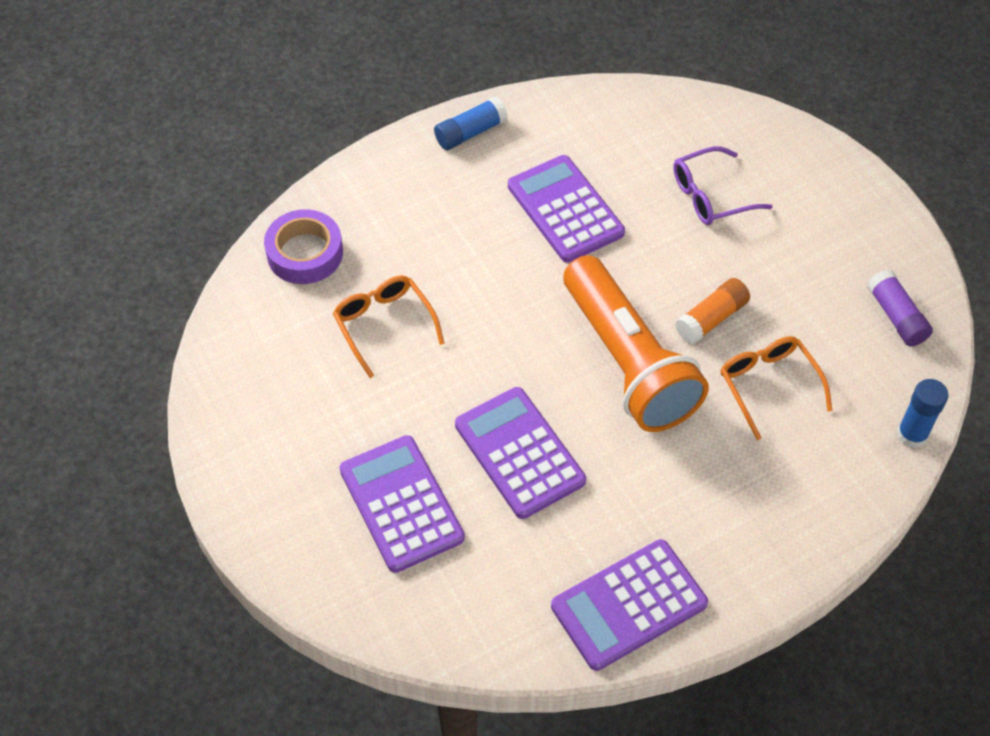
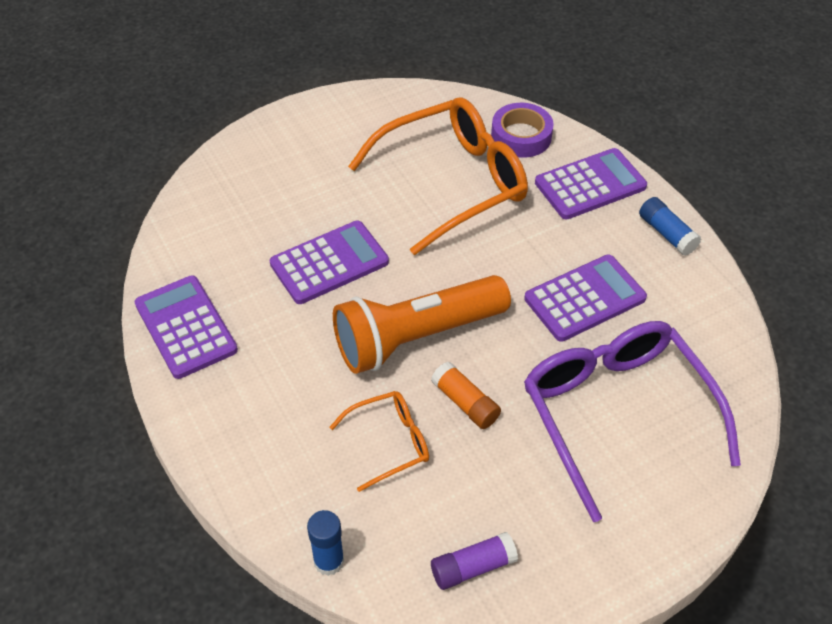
camera: 90 degrees right, 5 degrees down
(384, 325) = (453, 182): orange glasses -> orange glasses, size x2.04
(401, 504) = (290, 195): purple calculator -> purple calculator (590, 185)
(711, 196) = (616, 413): purple glasses -> purple glasses, size x2.04

